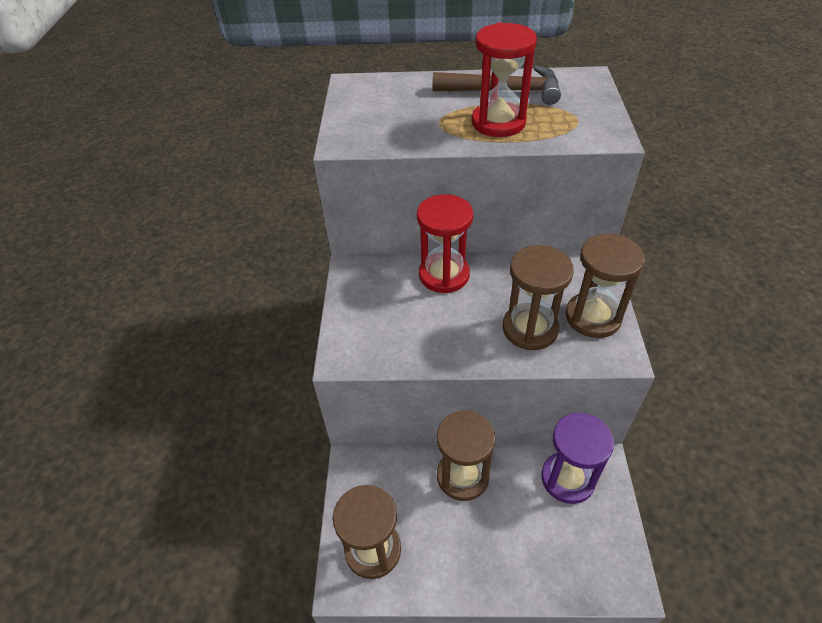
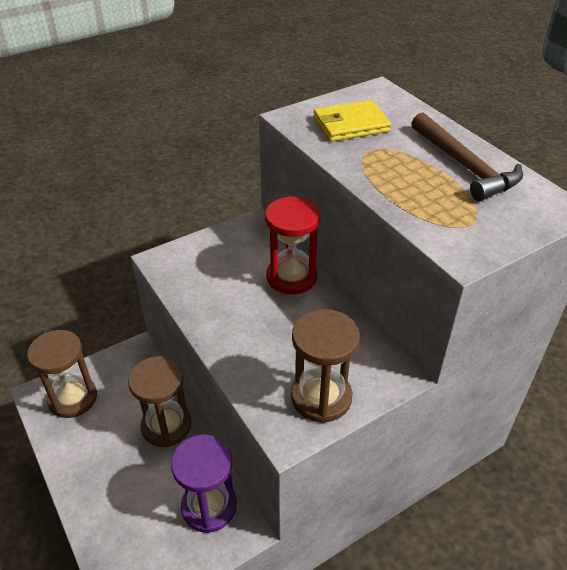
camera: 55 degrees right, 5 degrees down
(391, 117) = (350, 125): none -> yellow wallet
(498, 122) = (407, 180): red hourglass -> none
(530, 328) = (271, 357): brown hourglass -> none

